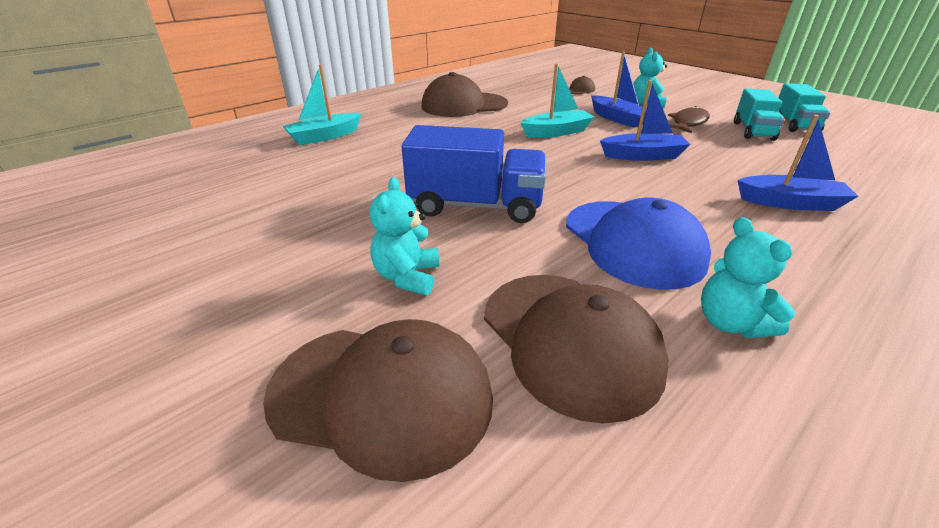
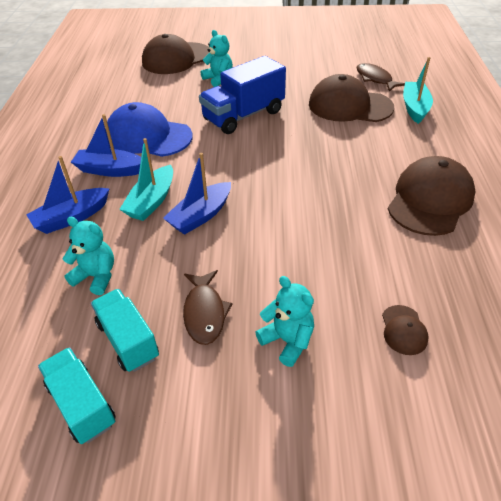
camera: 135 degrees right, 10 degrees up
(269, 169) = (375, 79): none -> brown fish
(556, 132) = (297, 208): turquoise boat -> turquoise boat (151, 201)
(570, 340) = (140, 91): brown cap -> brown cap (349, 106)
(617, 119) = (278, 271): blue boat -> blue boat (110, 170)
(730, 323) = (88, 122): turquoise teddy bear -> turquoise teddy bear (96, 276)

